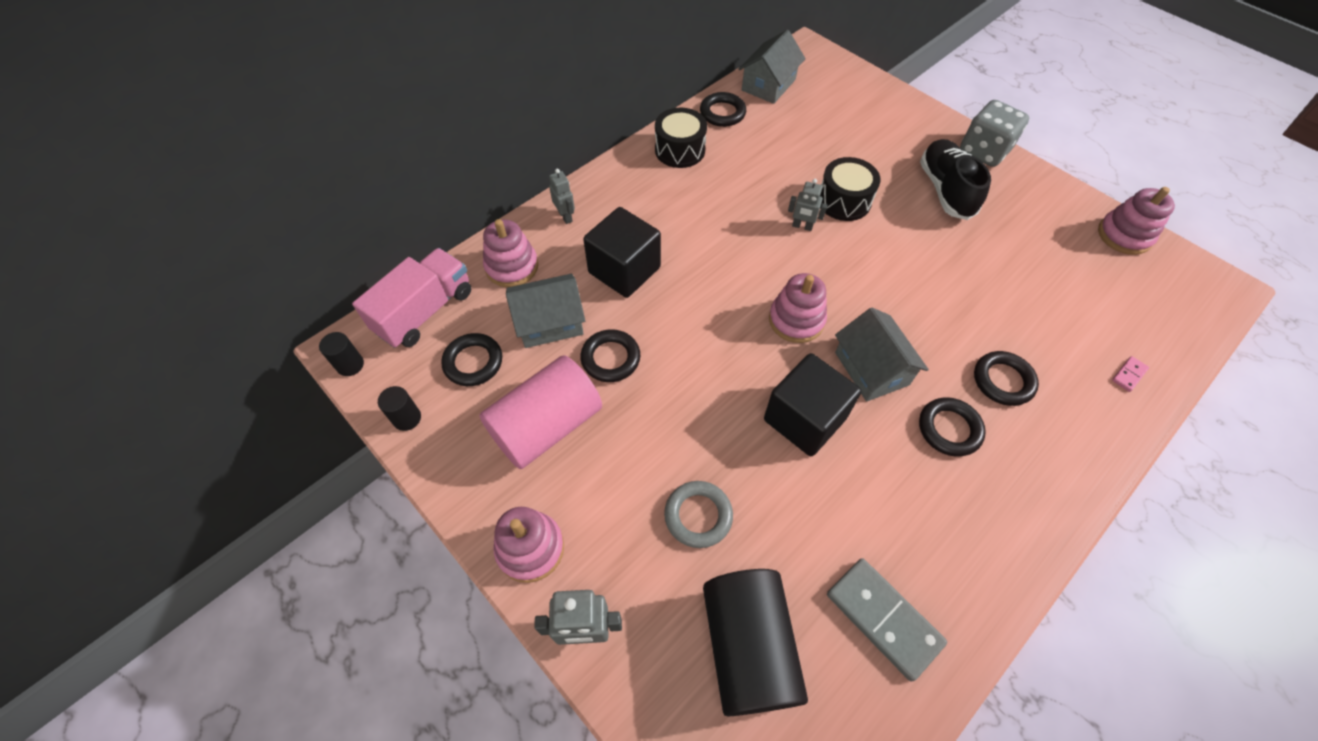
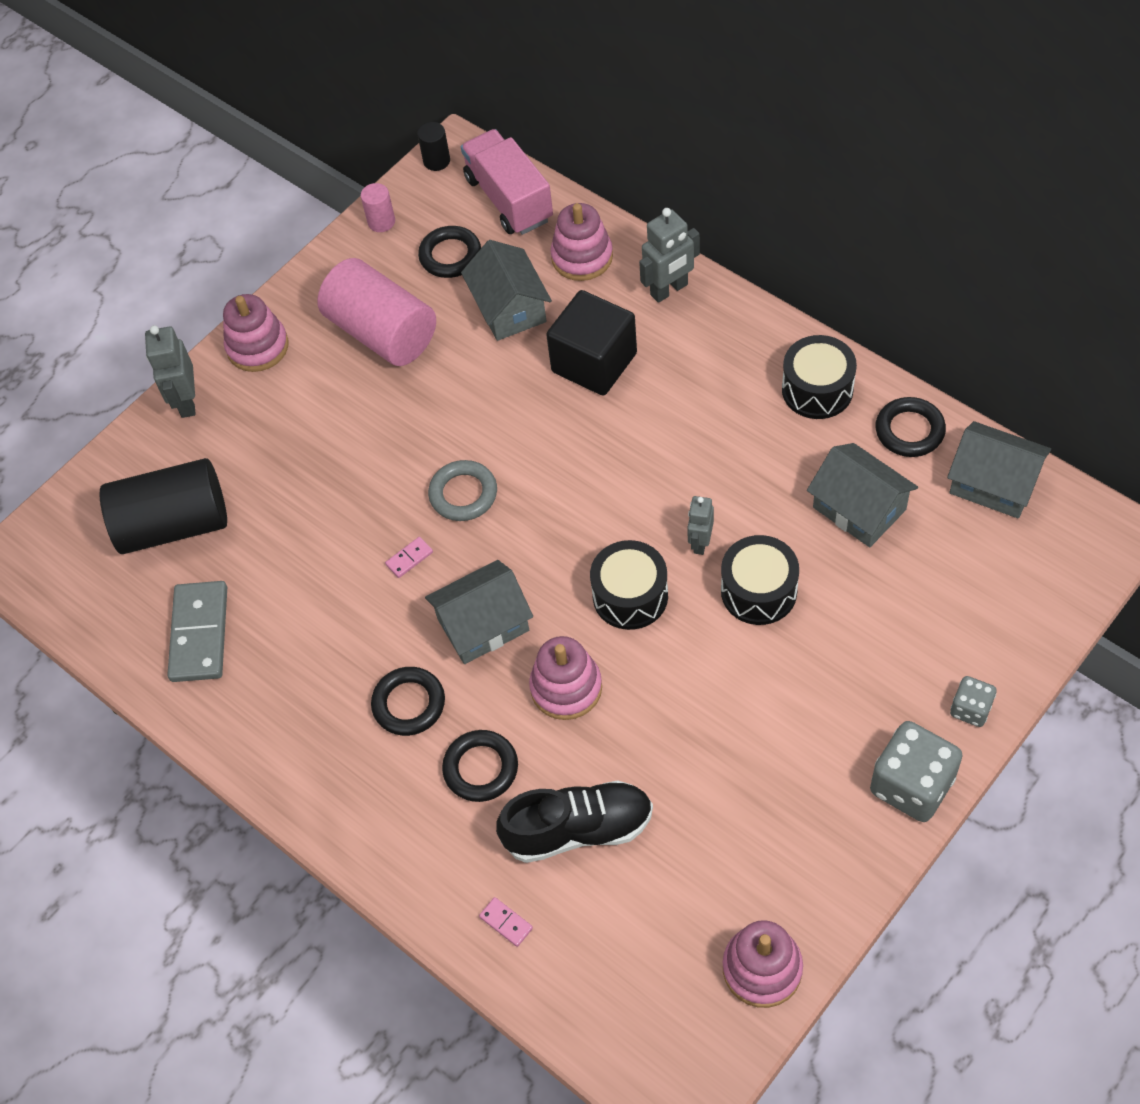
camera: 90 degrees right, 0 degrees up
(407, 418) = (381, 222): black cylinder -> pink cylinder
(425, 311) = (509, 199): pink truck -> pink truck turned 150 degrees counterclockwise
(565, 216) = (669, 290): grey robot -> grey robot, size x1.54
(610, 358) = (468, 371): black ring -> none
(698, 516) = (294, 472): grey ring -> grey ring (463, 494)
(781, 144) = (859, 508): none -> grey house
(796, 320) = (544, 544): pink stacking toy -> pink stacking toy (566, 687)
(804, 419) = (409, 558): black cube -> pink domino
(846, 271) = (630, 596): none -> black drum
(883, 618) = (200, 634): grey domino -> grey domino turned 45 degrees counterclockwise
(929, 119) = (970, 709): none -> grey dice
(945, 190) = (809, 723): black shoe -> black shoe (578, 829)

